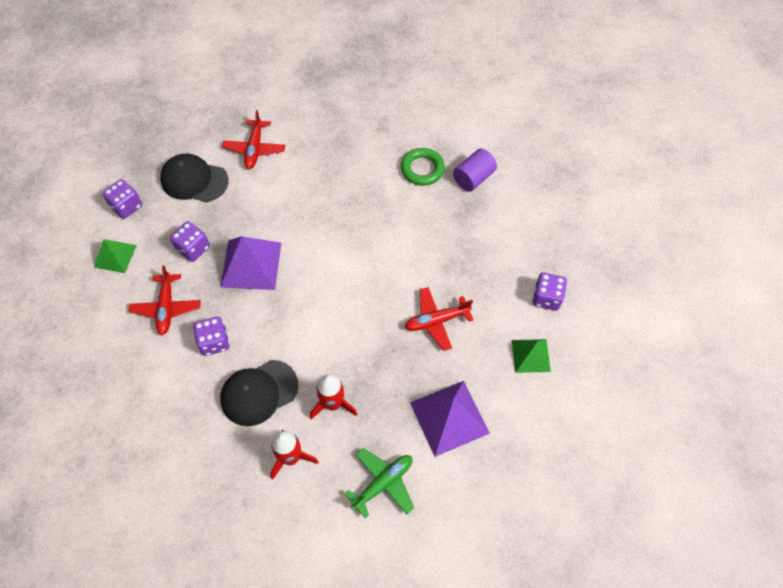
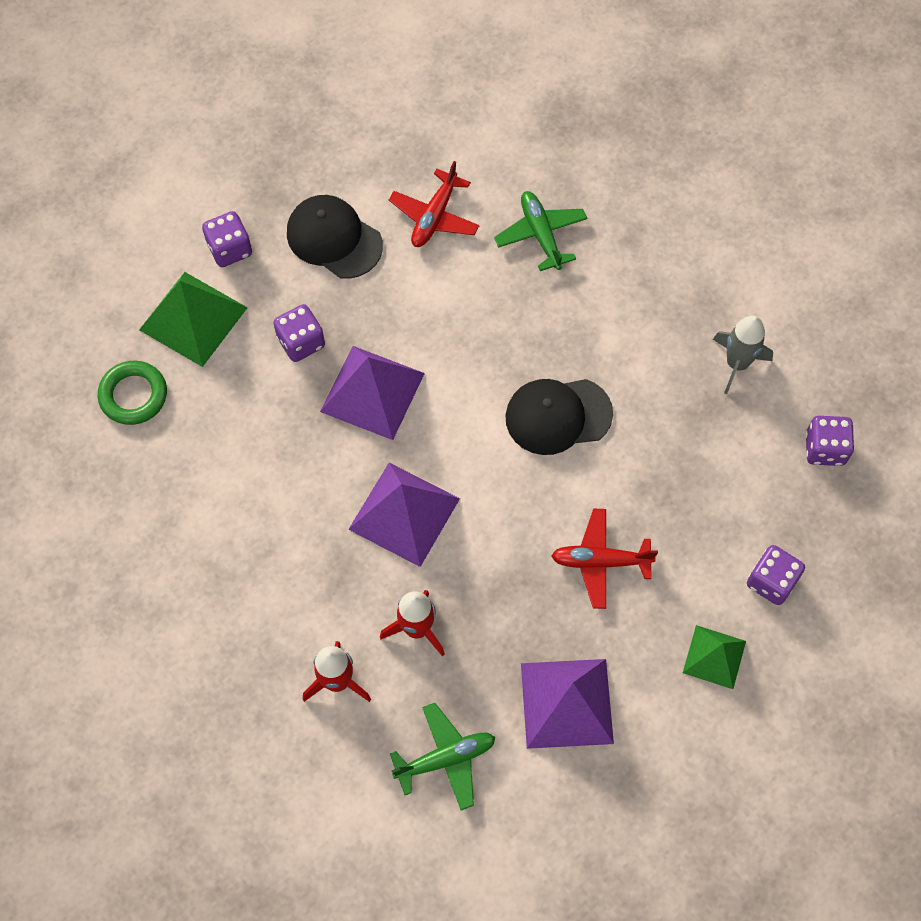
camera: 20 degrees right, 5 degrees up
(115, 256) = (193, 318): green pyramid -> green pyramid, size x1.64
(167, 308) = (240, 417): red plane -> none
(214, 342) = (288, 487): purple dice -> purple dice (824, 449)
(259, 392) = (324, 578): black cap -> black cap (558, 416)
(298, 333) = (404, 514): none -> purple pyramid
(325, 140) = (541, 234): none -> green plane
(422, 169) = (666, 325): green ring -> green ring (133, 395)
(473, 178) = (737, 364): purple cylinder -> grey rocket

